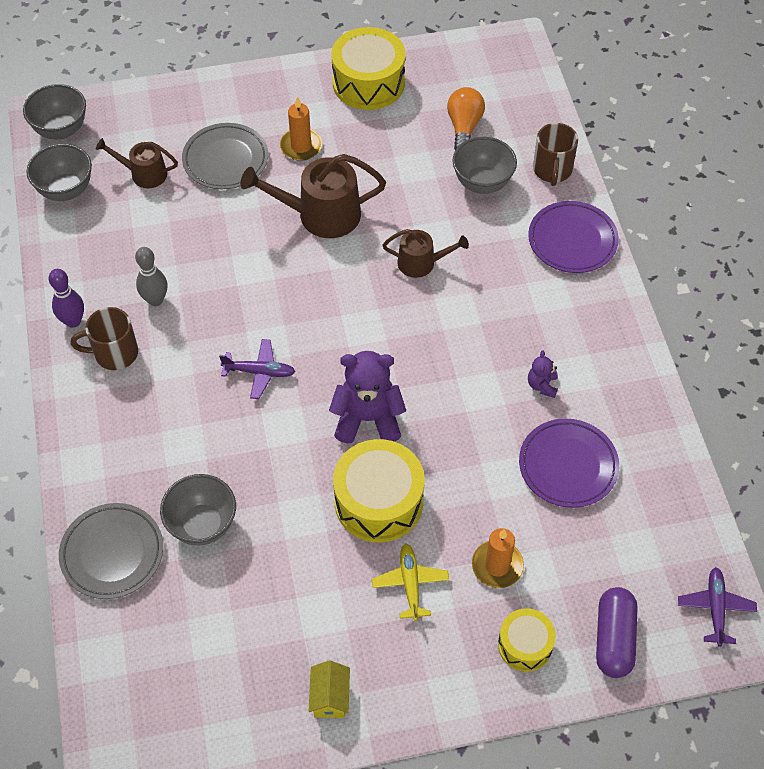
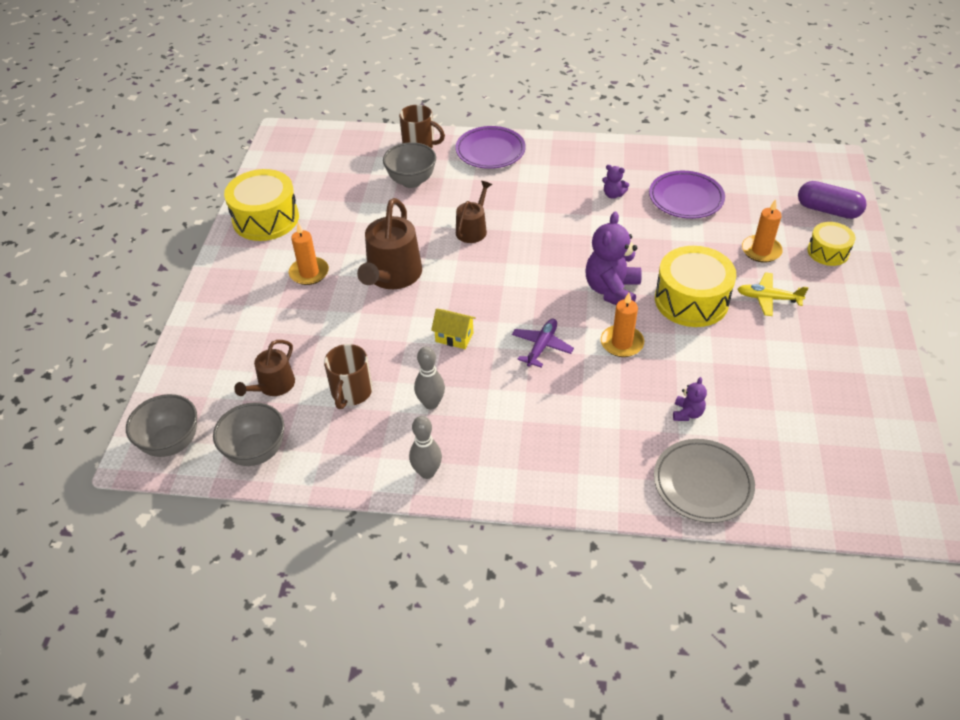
camera: 70 degrees left, 10 degrees down
(73, 321) = (427, 472): purple bowling pin -> grey bowling pin
(114, 353) = (480, 445): brown mug -> brown mug (351, 392)
(202, 525) = (687, 413): grey bowl -> purple teddy bear
(225, 160) = (293, 324): grey plate -> none
(287, 444) = (622, 343): none -> orange candle
(330, 697) = (861, 363): yellow house -> yellow house (454, 337)
(464, 127) = (349, 178): orange light bulb -> none
(715, 608) = (811, 163): purple plane -> none

